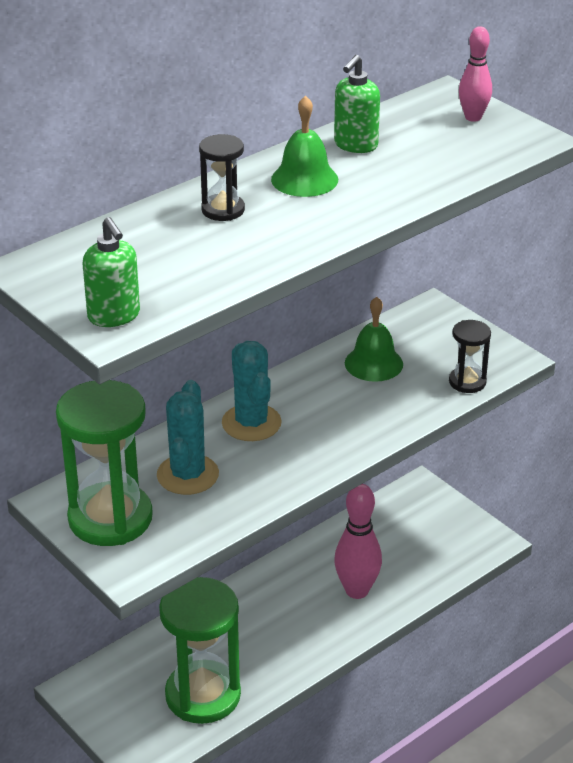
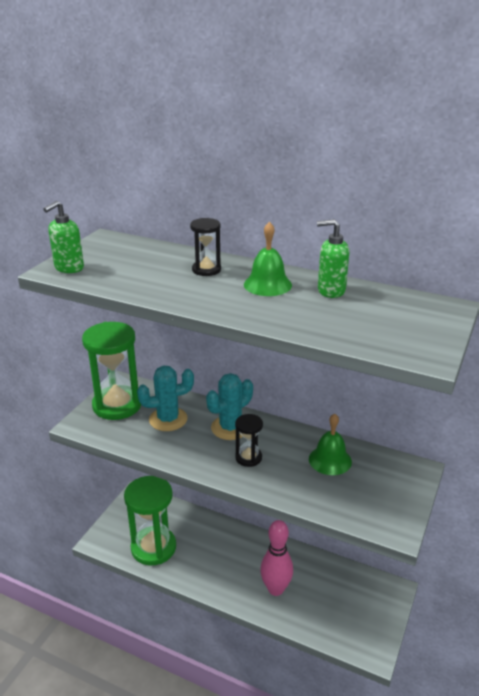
camera: 65 degrees right, 5 degrees down
(467, 382) = (347, 512): black hourglass -> black hourglass (248, 458)
(473, 117) = (426, 324): pink bowling pin -> none

